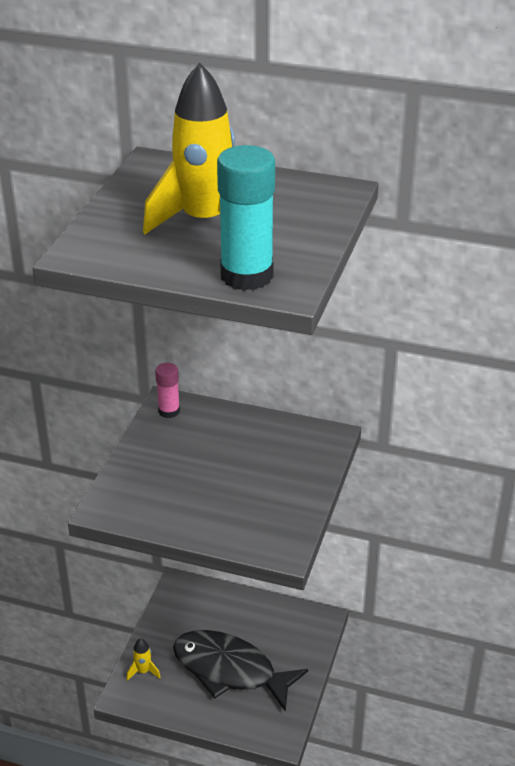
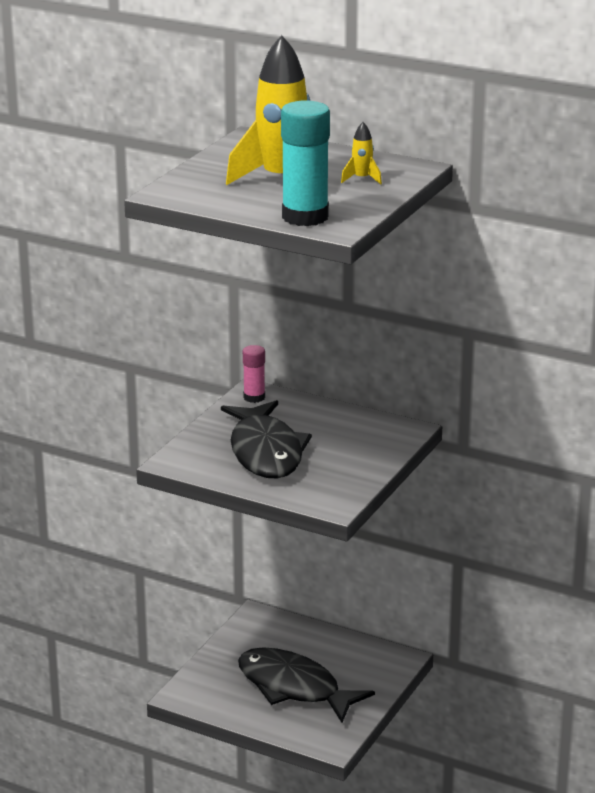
camera: 10 degrees right, 10 degrees down
(143, 671) = (204, 679): yellow rocket -> yellow rocket (361, 179)
(196, 483) = (265, 452): none -> black fish

